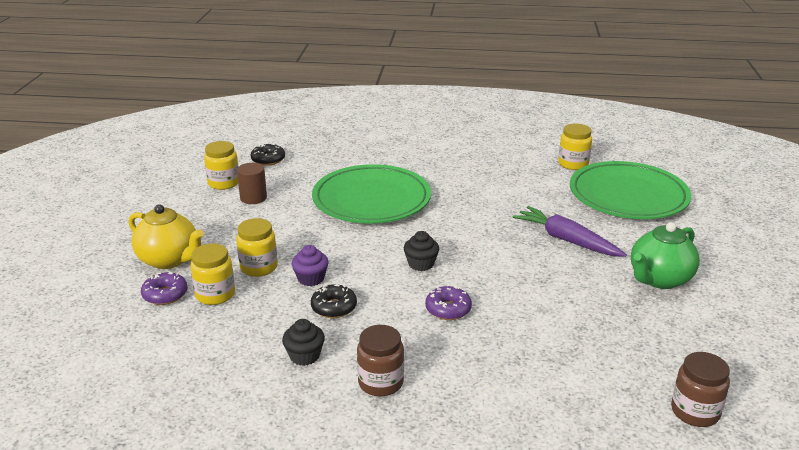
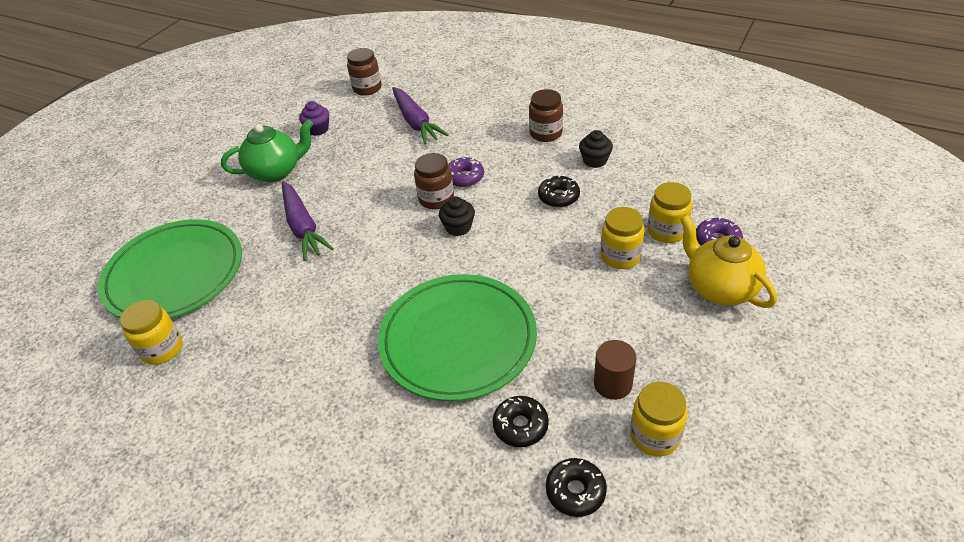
camera: 155 degrees left, 15 degrees up
(308, 174) = (520, 426): none -> black donut
(311, 278) = (570, 231): purple cupcake -> purple cupcake (318, 129)
(461, 283) = (436, 199): none -> brown jar
(566, 367) = (416, 122): none -> purple carrot

